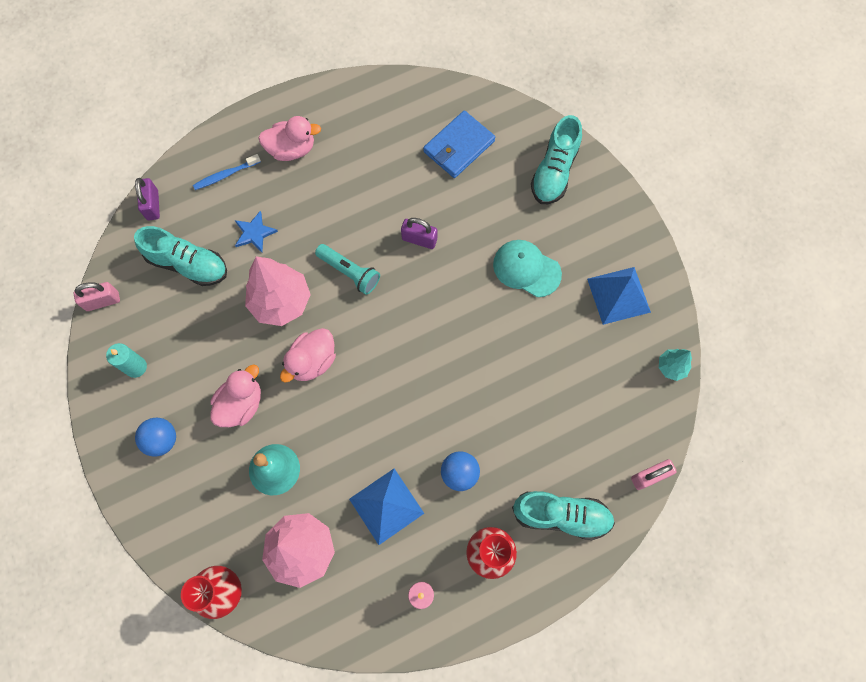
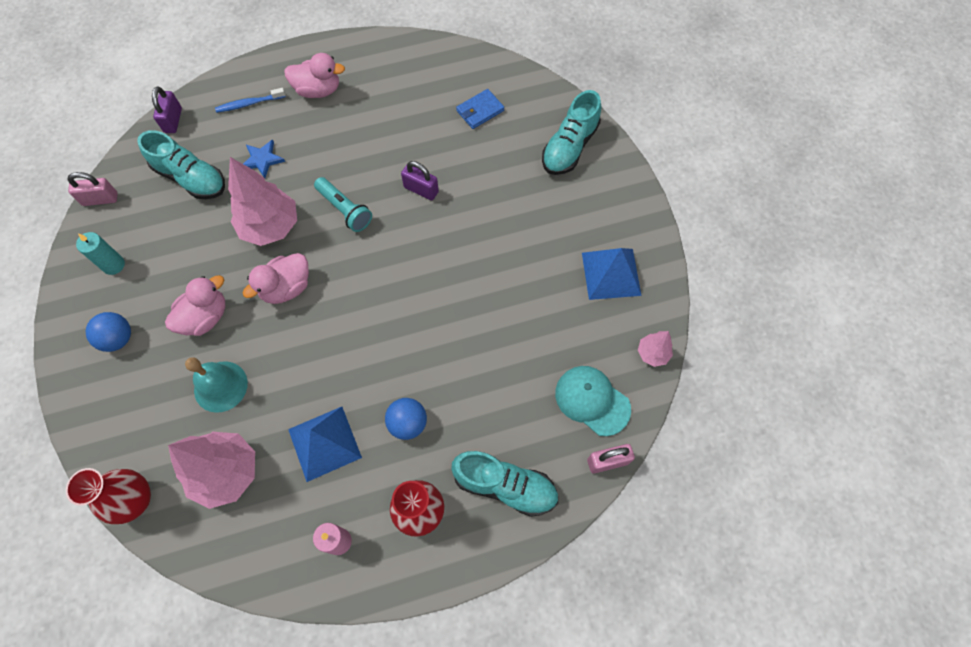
camera: 10 degrees right, 5 degrees down
(458, 146) = (480, 111): blue wallet -> blue wallet, size x0.66
(526, 269) = (522, 234): turquoise cap -> turquoise cap (592, 400)
(671, 367) = (652, 353): turquoise tree -> pink tree

